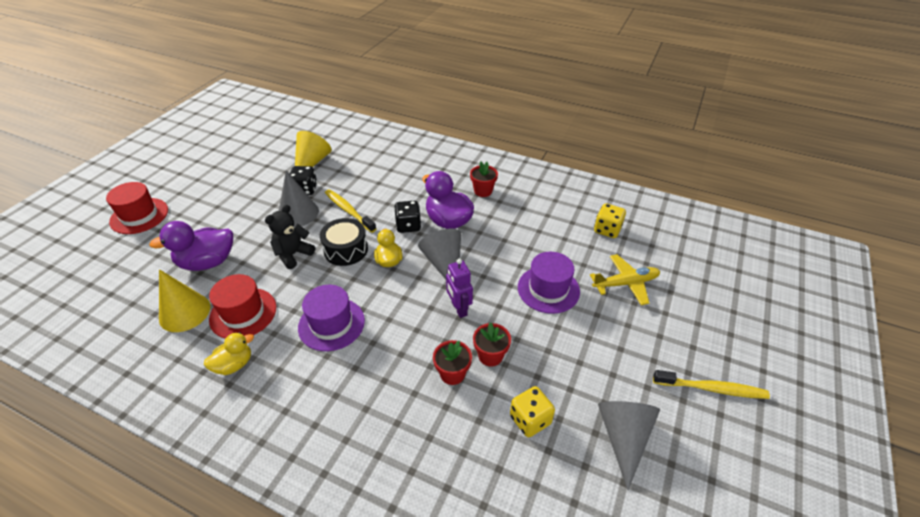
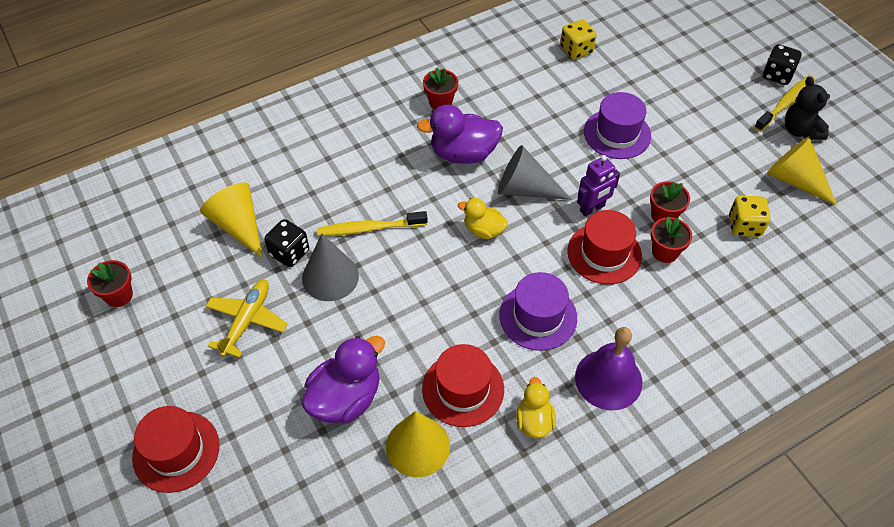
camera: 55 degrees left, 10 degrees up
(207, 262) = (346, 398): purple duck -> purple duck turned 150 degrees counterclockwise
(234, 149) = (119, 295): none -> red flower pot
(293, 254) = (403, 309): black teddy bear -> black teddy bear (800, 131)
(297, 393) = (608, 379): none -> purple bell
(346, 250) = (435, 259): black drum -> none
(408, 226) = (442, 189): black dice -> black dice (777, 75)
(420, 335) = (604, 253): none -> red hat
(459, 308) = (592, 208): purple robot -> purple robot turned 45 degrees counterclockwise
(623, 437) = (794, 180): grey cone -> yellow cone
(625, 283) = (649, 81): yellow plane -> yellow plane (247, 321)

